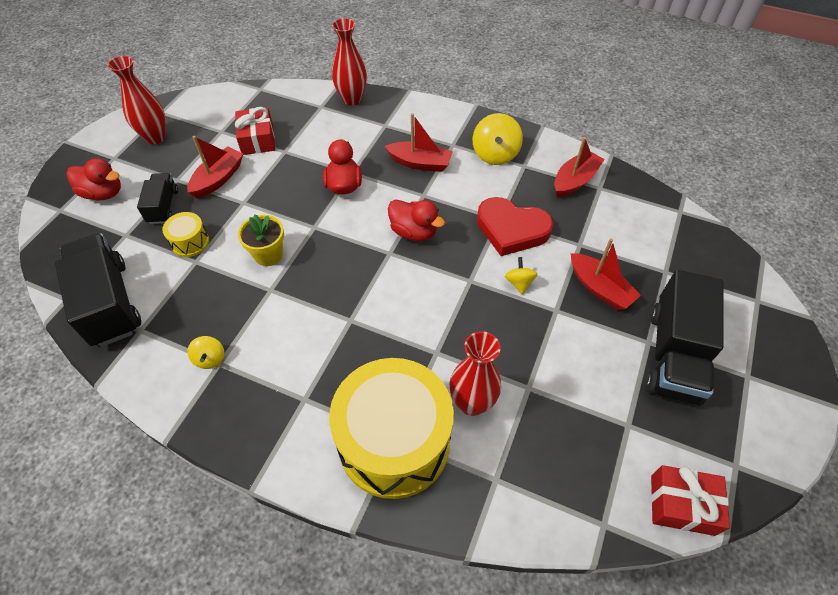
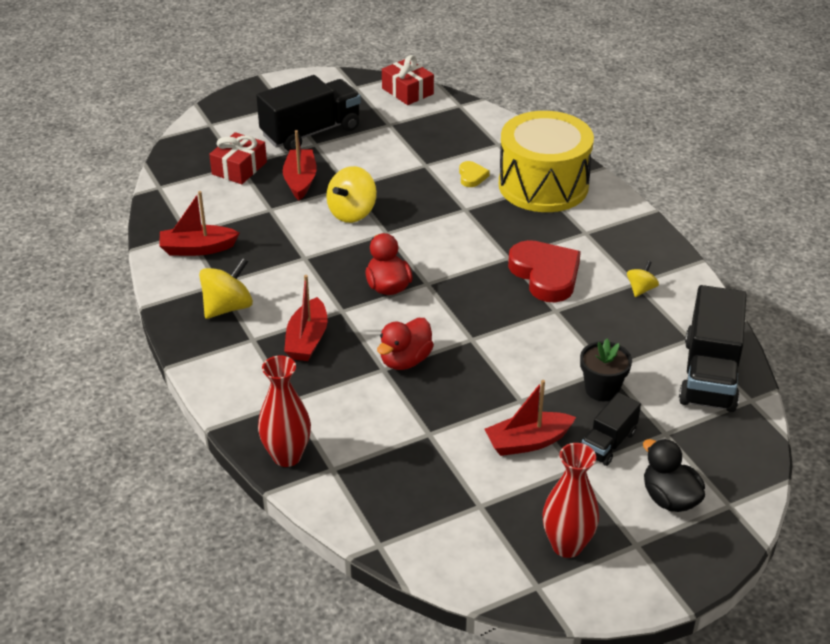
camera: 140 degrees left, 15 degrees down
(103, 193) = (669, 498): red duck -> black duck
(190, 242) = (602, 389): yellow drum -> black flower pot
(257, 139) = (446, 467): red gift -> red gift (239, 168)
(268, 254) = (534, 338): yellow flower pot -> none
(420, 163) = (307, 340): red boat -> red boat turned 135 degrees counterclockwise
(472, 403) = (472, 176): red vase -> yellow heart
(511, 229) = (306, 245): red heart -> red heart (545, 275)
(519, 283) = (352, 213): yellow spinning top -> yellow spinning top, size x1.78

